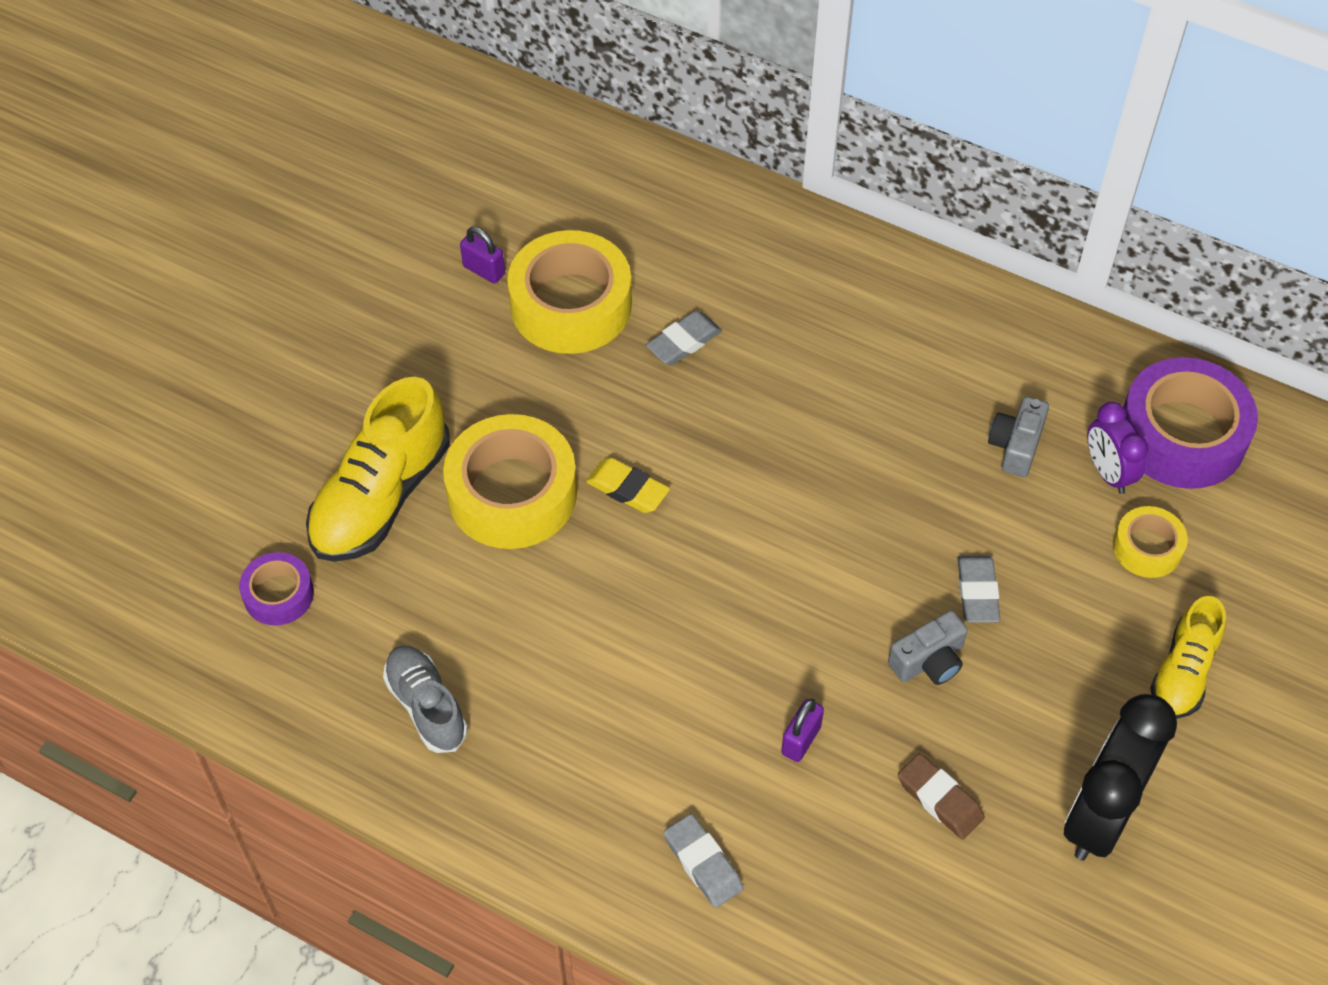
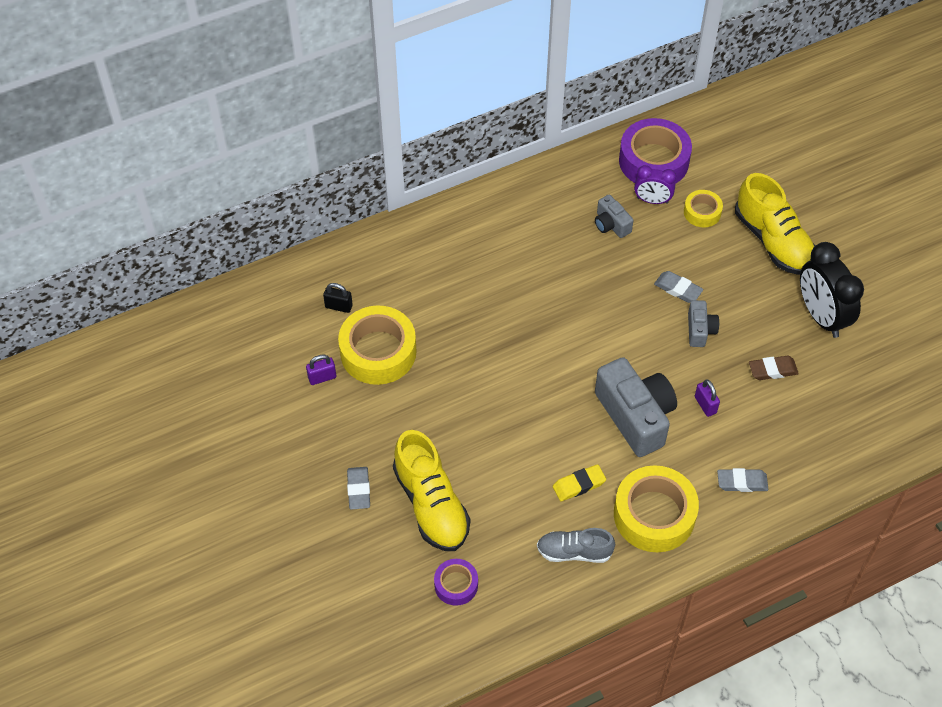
camera: 55 degrees left, 0 degrees up
(512, 493) = (475, 444): yellow tape -> yellow tape (654, 515)
(606, 224) = (338, 306): none -> black padlock
(627, 489) = (513, 393): yellow eraser -> yellow eraser (579, 485)
(683, 342) = (443, 317): grey eraser -> grey eraser (358, 490)
(708, 659) = (635, 416): none -> grey camera
(1183, 672) = (773, 241): yellow shoe -> yellow shoe, size x1.65

